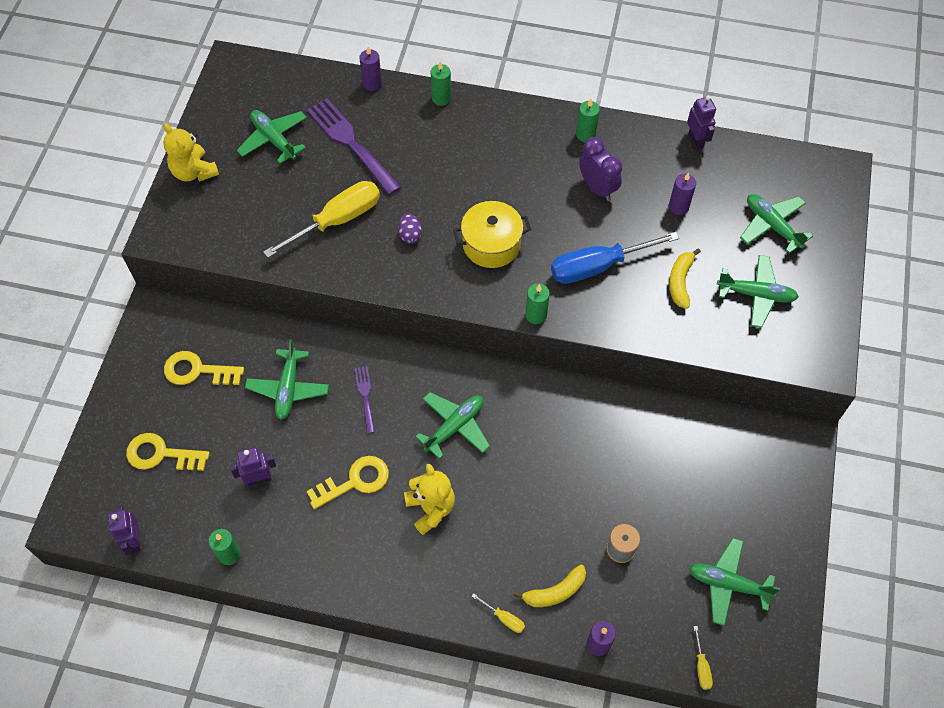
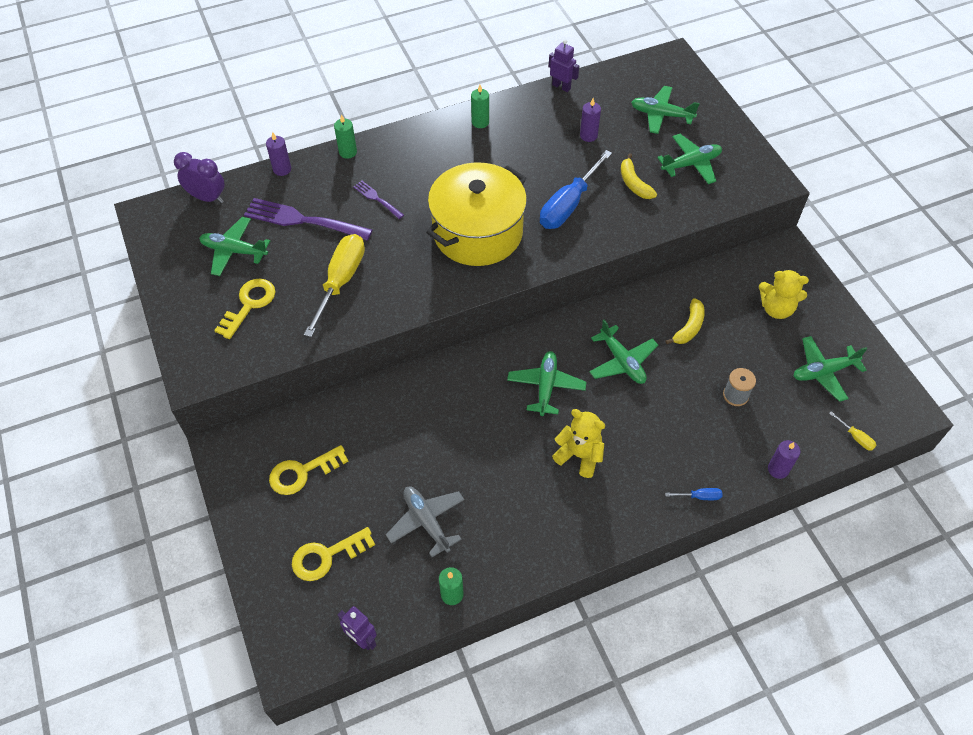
camera: 35 degrees left, 5 degrees down
(194, 172) = (184, 311): yellow teddy bear -> yellow teddy bear (776, 308)
(259, 479) = (426, 521): purple robot -> grey plane
(288, 388) = (391, 439): green plane -> green plane (622, 361)
(355, 481) = (505, 473): yellow key -> yellow key (249, 304)
(365, 397) = (459, 407): purple fork -> purple fork (377, 199)
(410, 235) = (409, 260): purple egg -> none
(491, 244) = (477, 232): yellow pot -> yellow pot, size x1.69
(504, 618) = (700, 496): yellow screwdriver -> blue screwdriver
(536, 315) = (554, 262): green candle -> none
(555, 592) = (718, 454): yellow banana -> yellow banana (689, 327)
(597, 188) = (521, 153): purple clock -> purple clock (207, 198)

